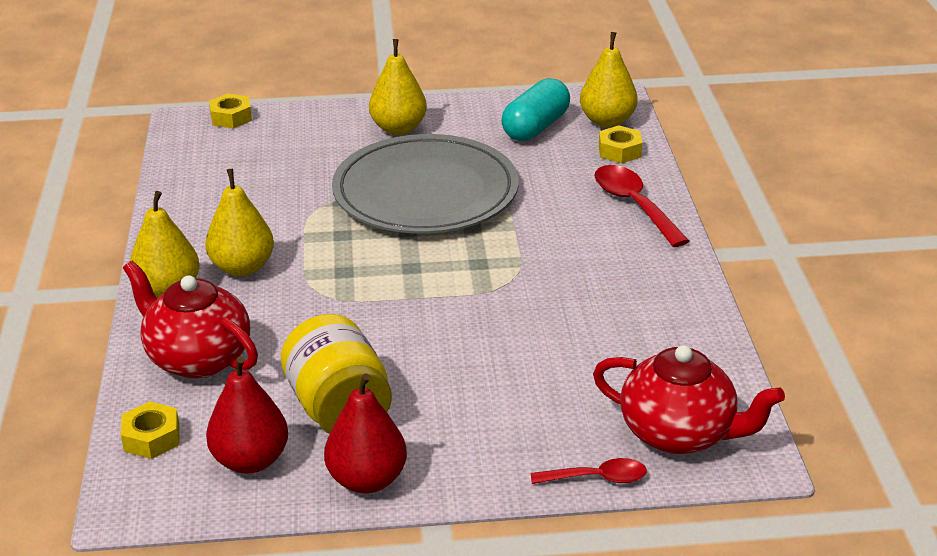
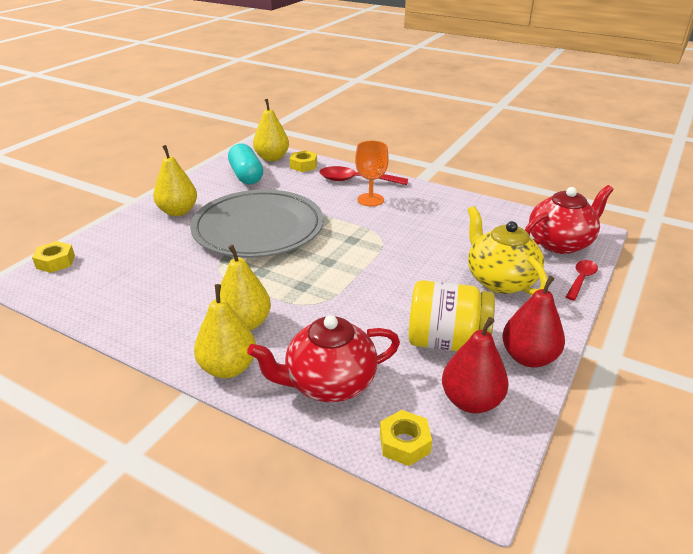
camera: 55 degrees left, 0 degrees up
(514, 408) = (500, 280): none -> yellow teapot
(596, 236) = (370, 200): none -> orange goblet

